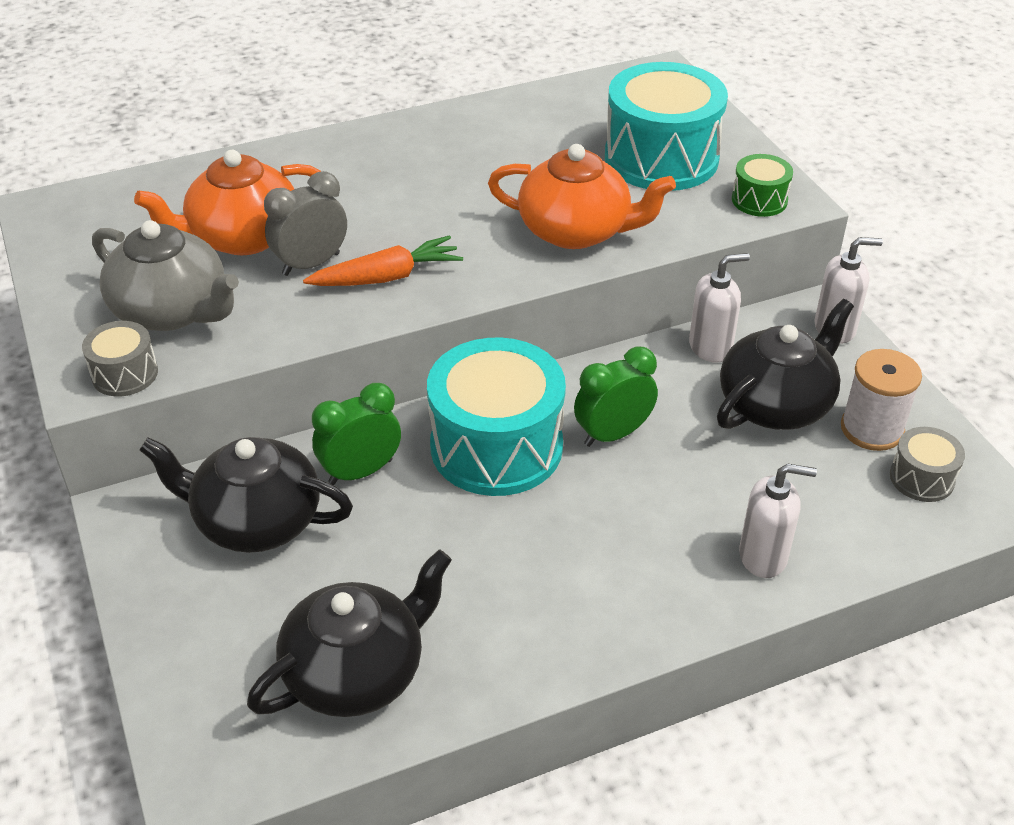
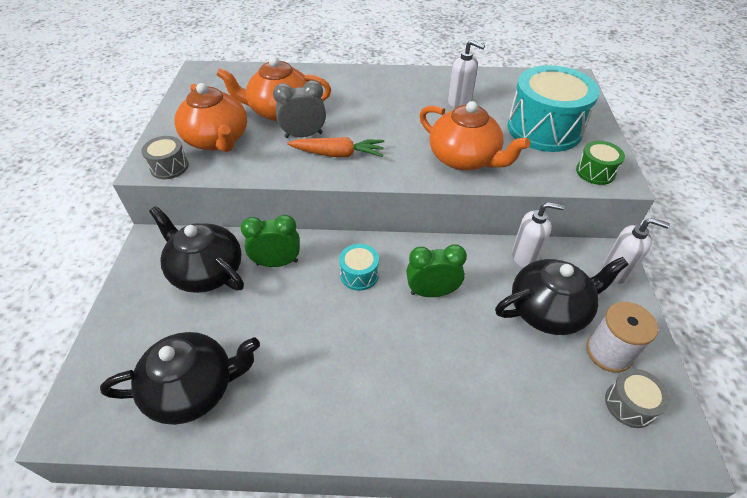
camera: 25 degrees right, 5 degrees up
(172, 311) = (217, 140): grey teapot -> orange teapot
(496, 446) = (359, 275): turquoise drum -> turquoise drum, size x0.47
(763, 556) = (483, 417): white soap dispenser -> white soap dispenser (460, 102)

